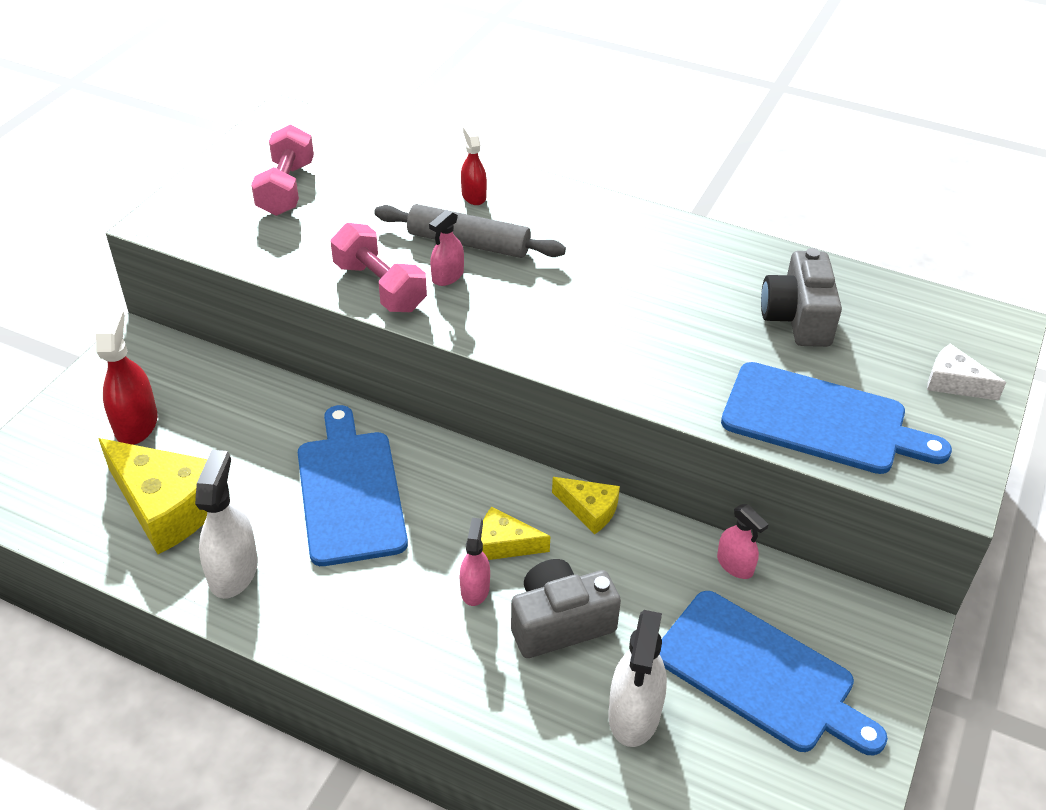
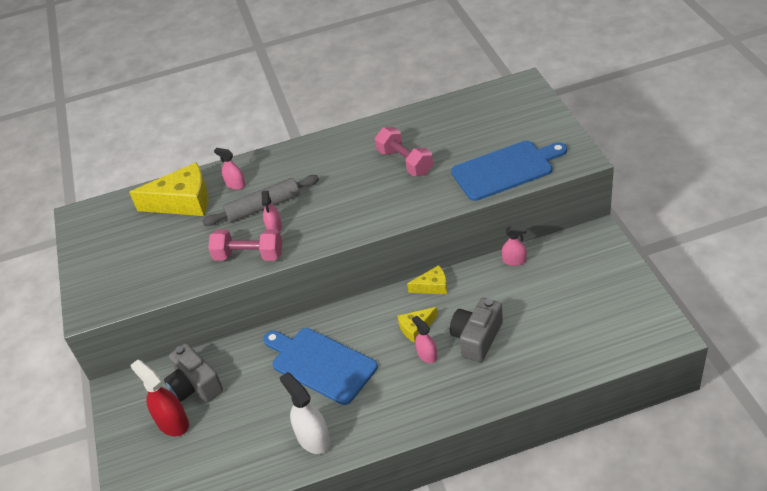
camera: 35 degrees left, 0 degrees up
(167, 506) = (242, 441): yellow cheese -> yellow cheese (183, 202)
(286, 188) = (133, 247): pink dumbbell -> pink dumbbell (405, 162)
(473, 196) = (235, 184): red spray bottle -> pink spray bottle
(634, 714) = (545, 345): white spray bottle -> none
(761, 674) = (572, 292): blue cutting board -> none
(797, 318) = (446, 136): grey camera -> grey camera (195, 386)
(954, 383) = (534, 118): white cheese -> none

